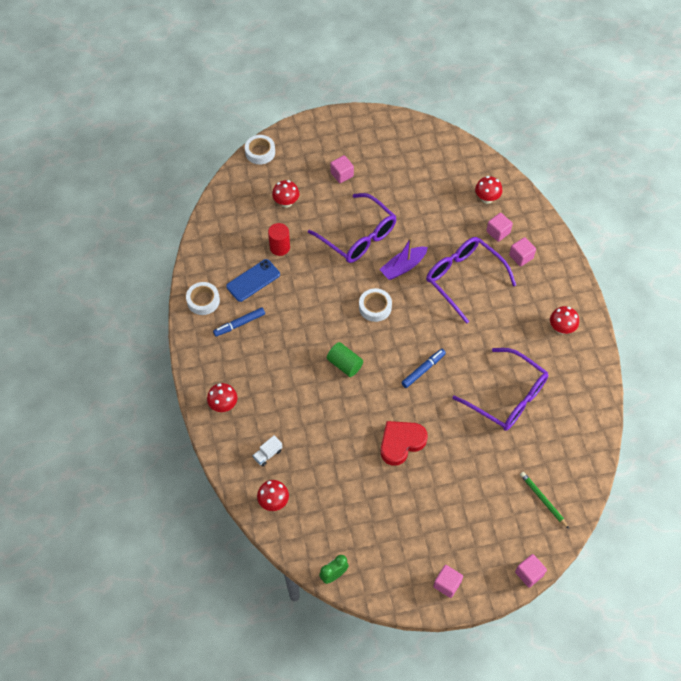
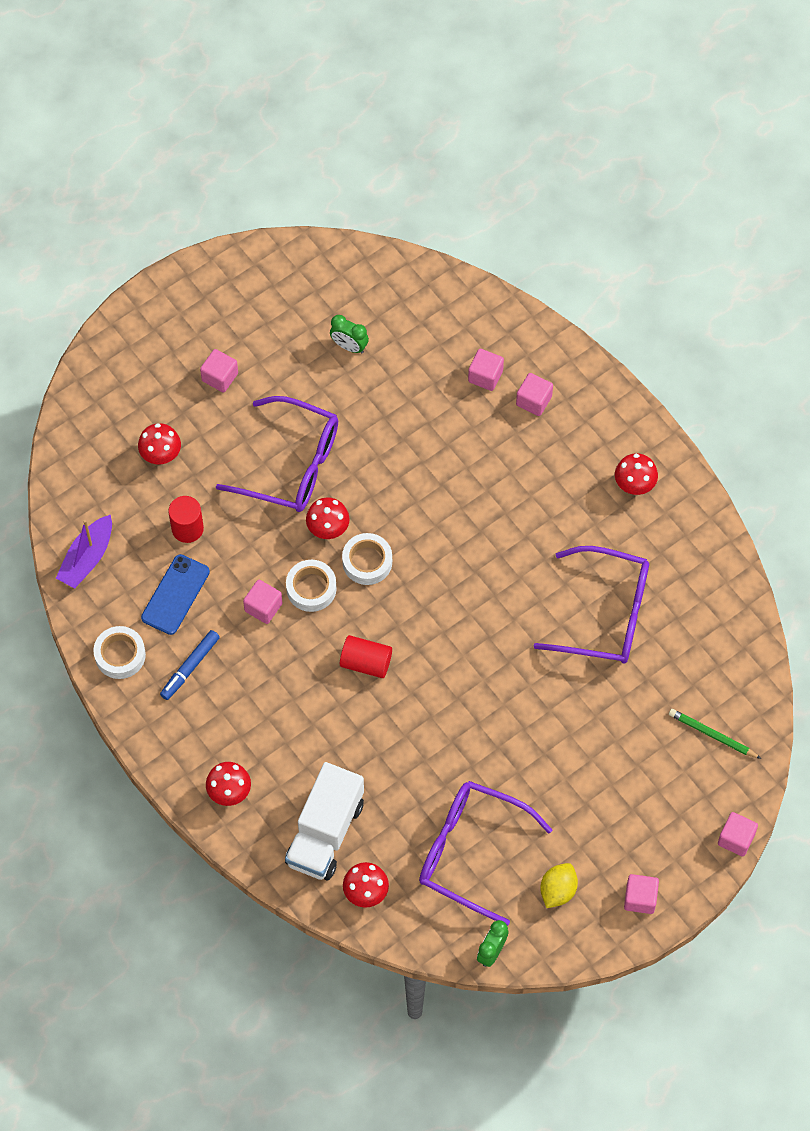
camera: 25 degrees left, 5 degrees up
(260, 152) = (80, 390): white tape -> white tape (311, 588)
(268, 454) = (325, 833): white truck -> white truck, size x2.40
(300, 308) = (263, 607): none -> pink cube
(344, 364) = (366, 662): green cylinder -> red cylinder
(395, 555) = (558, 890): none -> yellow lemon
(401, 443) = (495, 739): red heart -> none
(403, 267) = (377, 485): purple boat -> purple boat (87, 558)
(423, 370) = (476, 624): blue marker -> none
(425, 186) = (349, 346): none -> green clock
(463, 278) = (469, 467): purple glasses -> purple glasses (470, 852)
(487, 198) = (446, 330): red mushroom -> red mushroom (328, 529)

